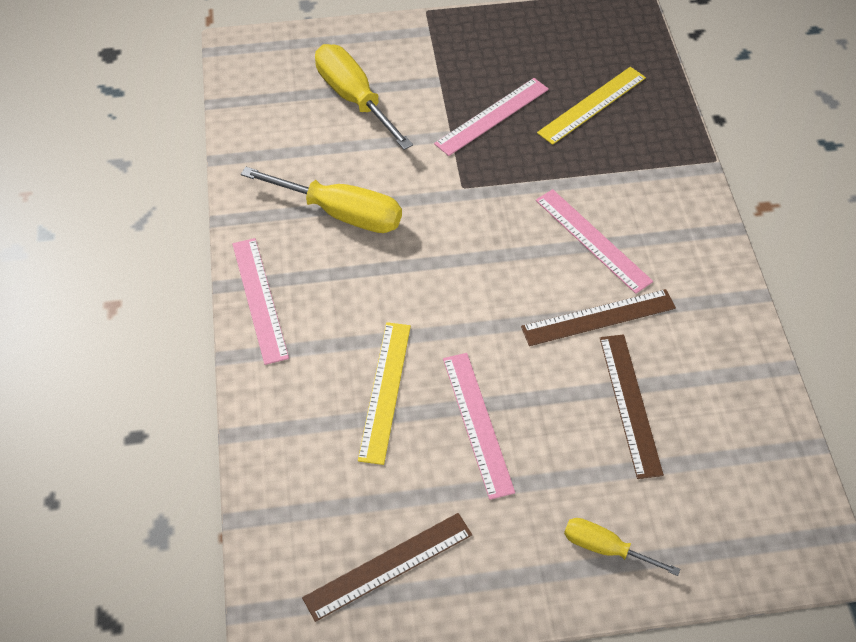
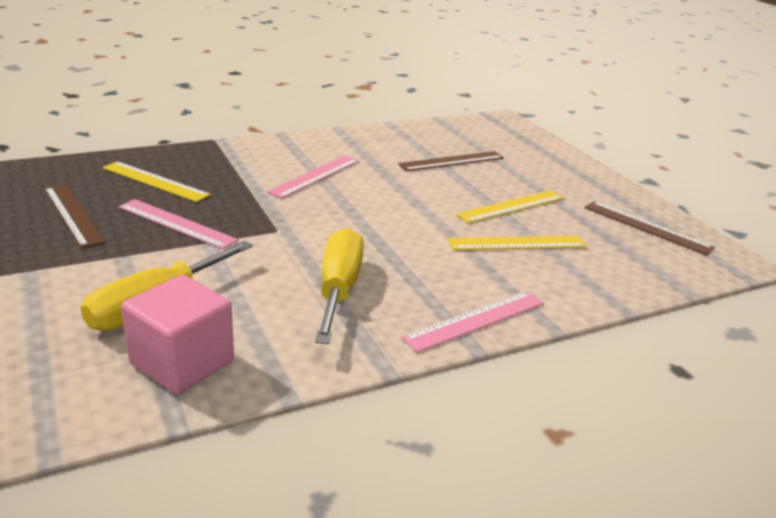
camera: 110 degrees left, 25 degrees down
(275, 109) = (182, 362): none -> pink cube
(477, 423) = (511, 206): pink ruler -> yellow ruler
(598, 317) = (388, 172): brown ruler -> brown ruler (73, 214)
(605, 548) = (557, 165): yellow screwdriver -> none

